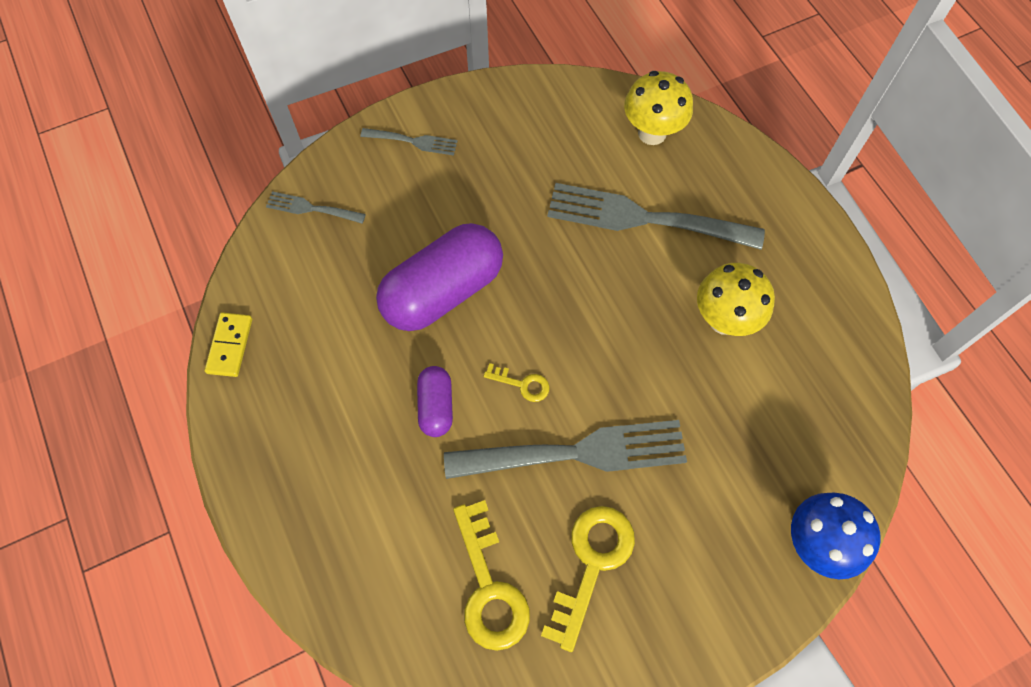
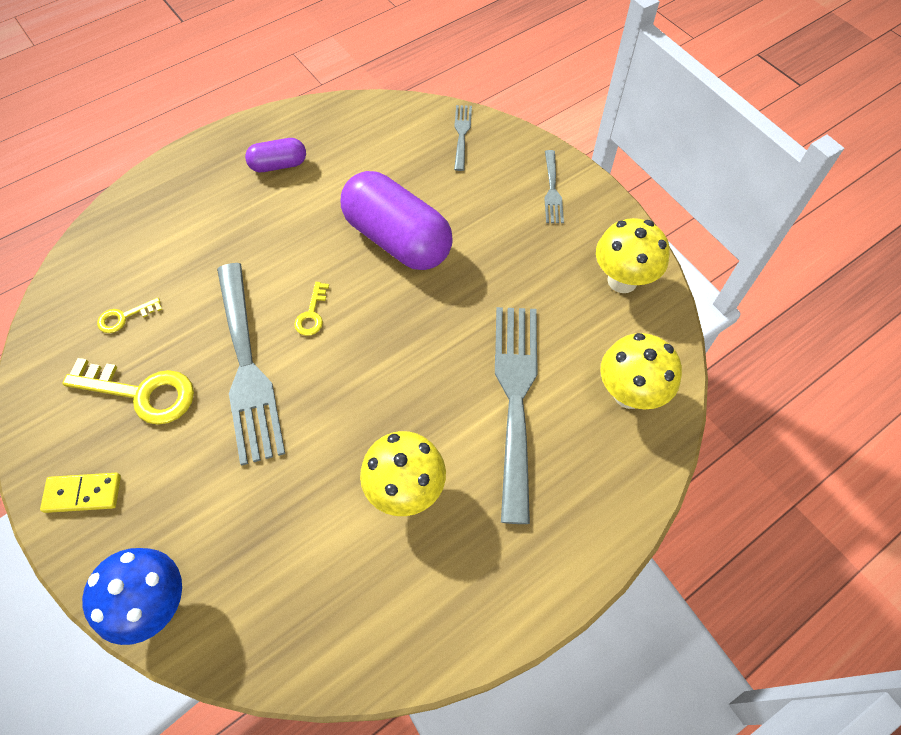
camera: 80 degrees right, 5 degrees down
(230, 345) = (325, 112): yellow domino -> yellow domino (83, 493)
(436, 406) = (285, 253): purple capsule -> purple capsule (279, 165)
(489, 587) = (124, 317): yellow key -> yellow key, size x0.50
(535, 110) = (622, 280): none -> yellow mushroom

